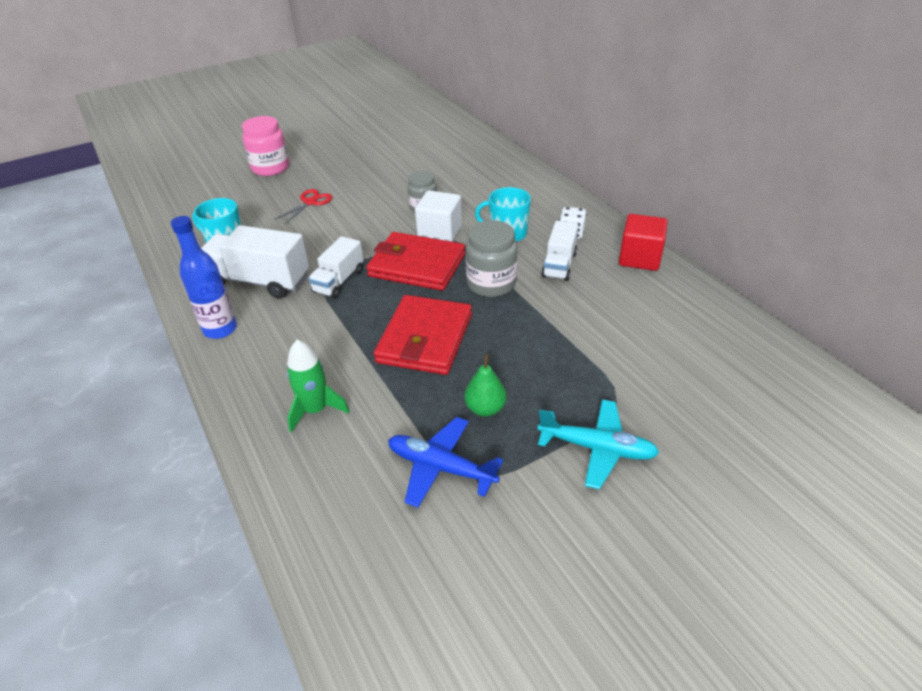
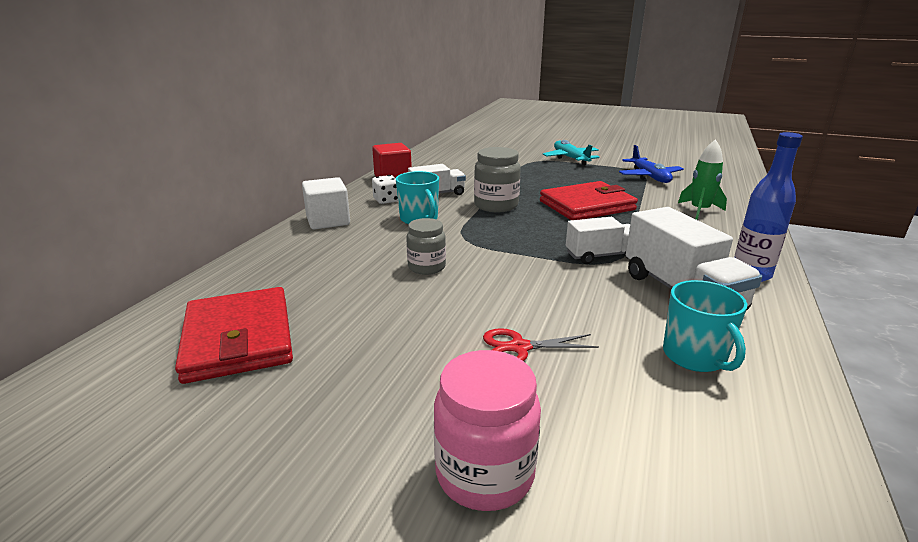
camera: 130 degrees left, 15 degrees down
(417, 265) = (521, 235): red wallet -> red wallet (238, 338)
(439, 232) = (459, 244): white cube -> white cube (328, 221)
(485, 408) = (598, 179): green pear -> none

